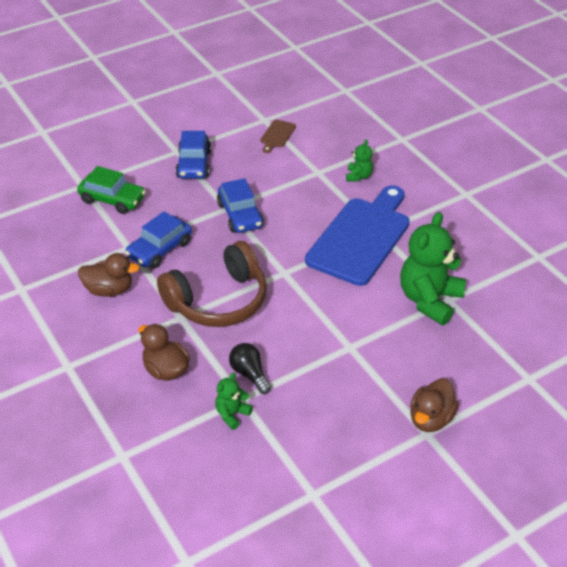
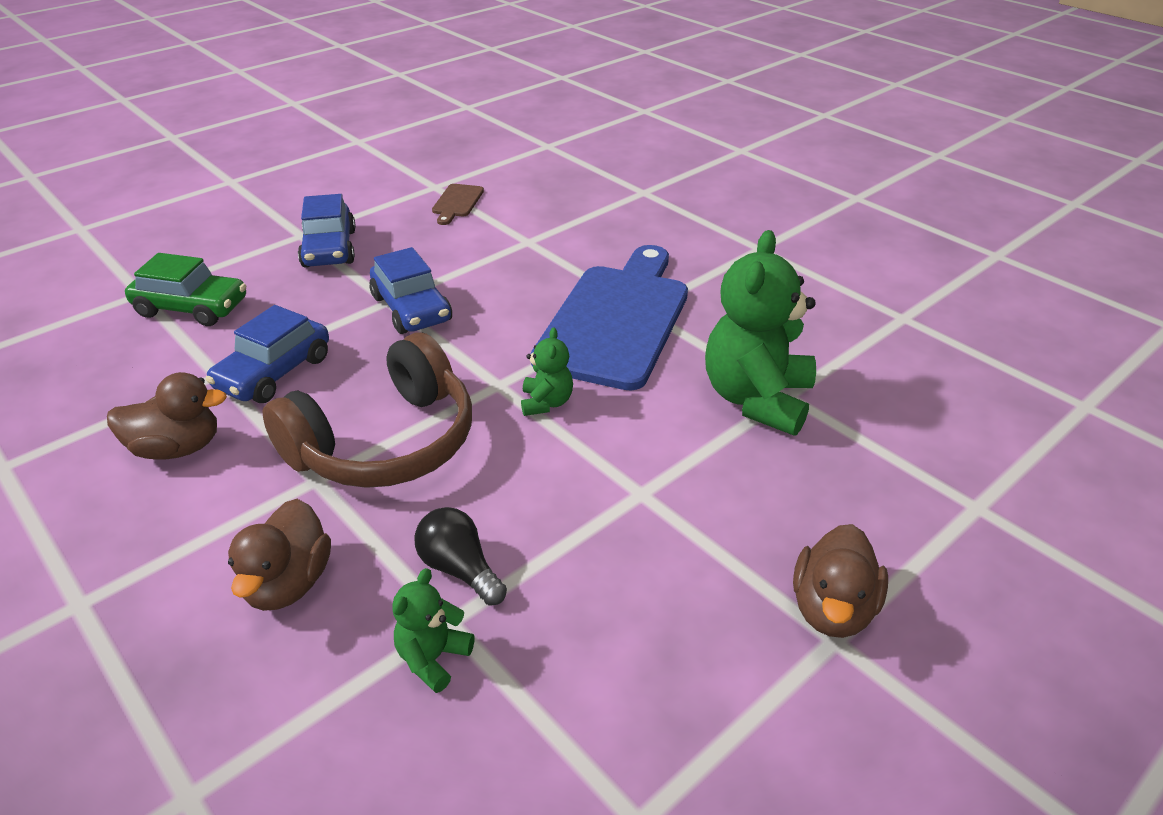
camera: 10 degrees left, 5 degrees down
(166, 370) = (288, 583): brown duck -> brown duck turned 120 degrees counterclockwise
(358, 176) = (591, 241): green teddy bear -> green teddy bear (546, 403)

